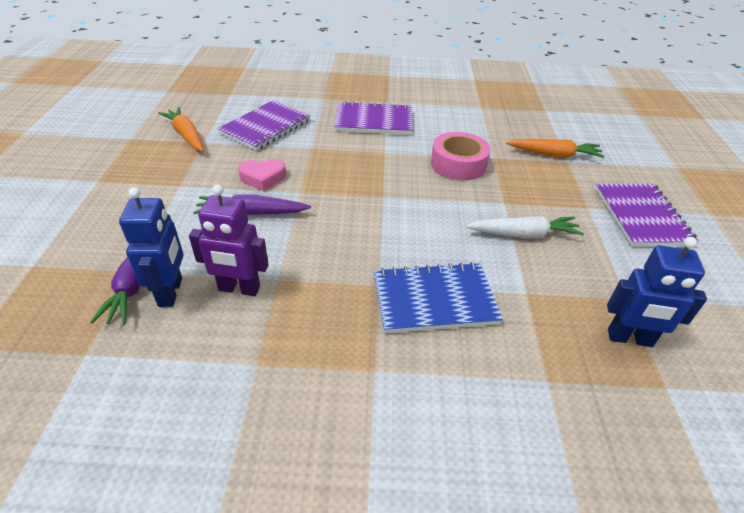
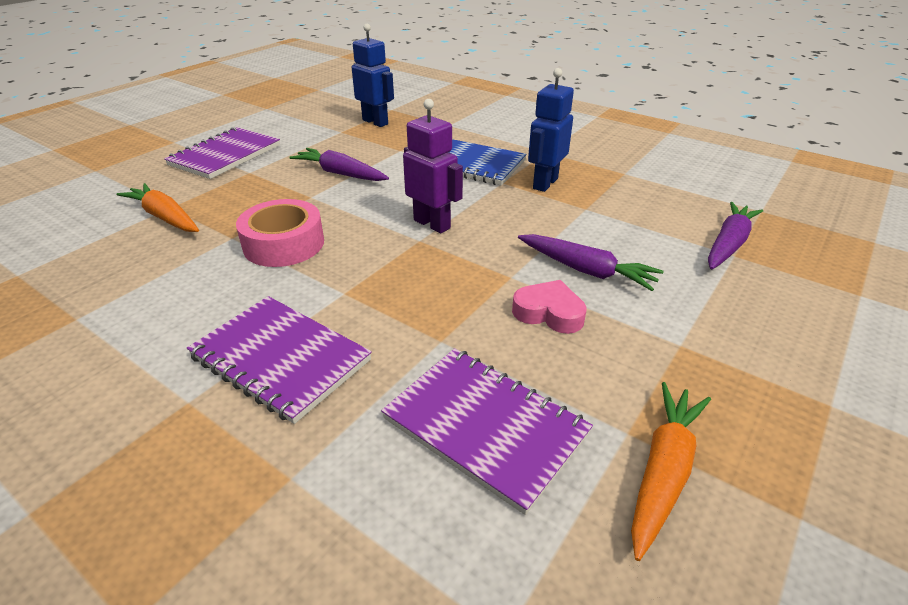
camera: 145 degrees left, 5 degrees down
(171, 292) = (690, 227): blue robot -> blue robot (545, 183)
(186, 135) = (663, 471): orange carrot -> orange carrot turned 150 degrees counterclockwise
(239, 289) = (624, 212): purple robot -> purple robot (432, 224)
(265, 127) = (485, 427): purple notebook -> purple notebook turned 60 degrees clockwise
(523, 234) = (340, 173): white carrot -> purple carrot

